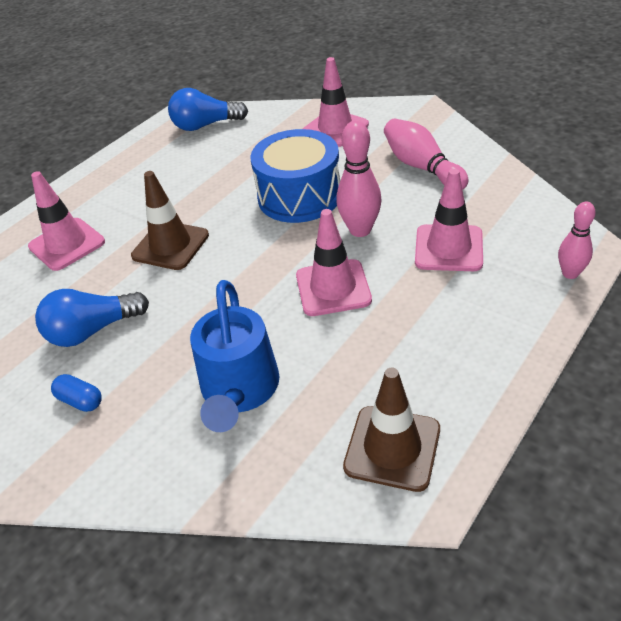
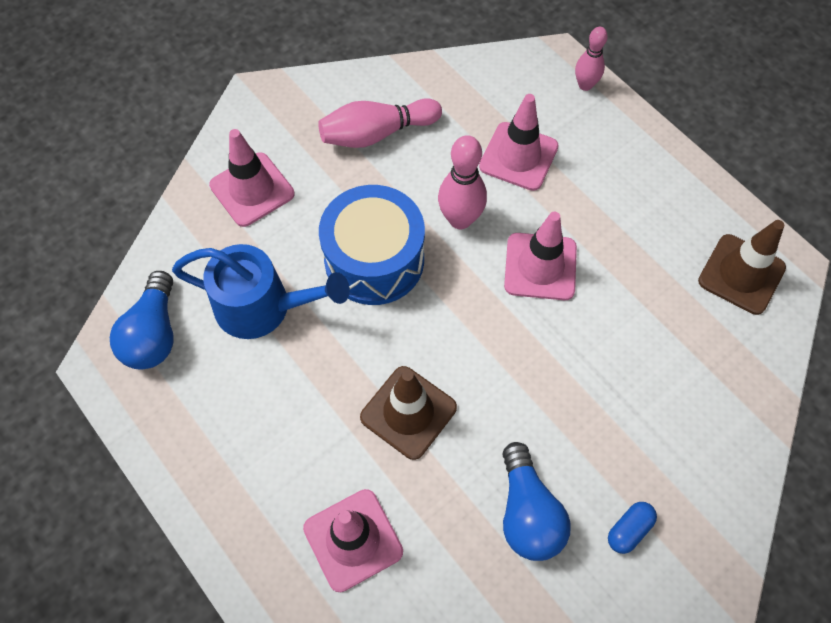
camera: 80 degrees left, 20 degrees up
(239, 391) = (653, 377): blue watering can -> blue watering can (263, 307)

